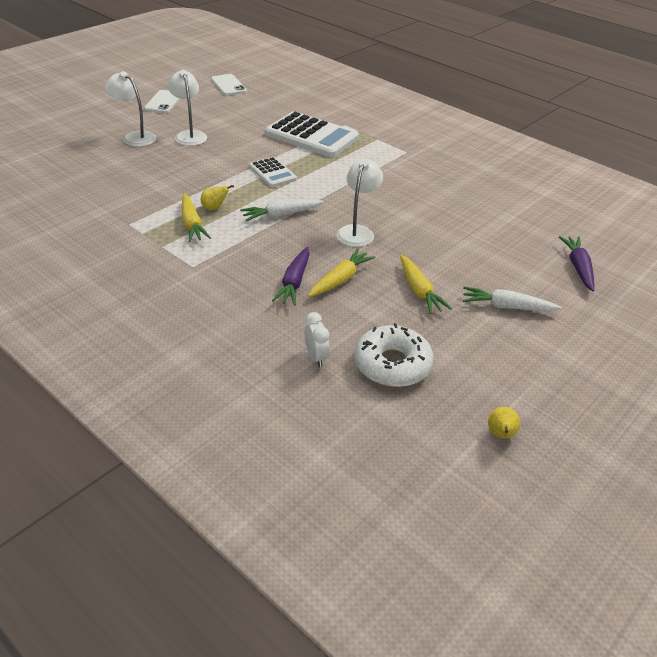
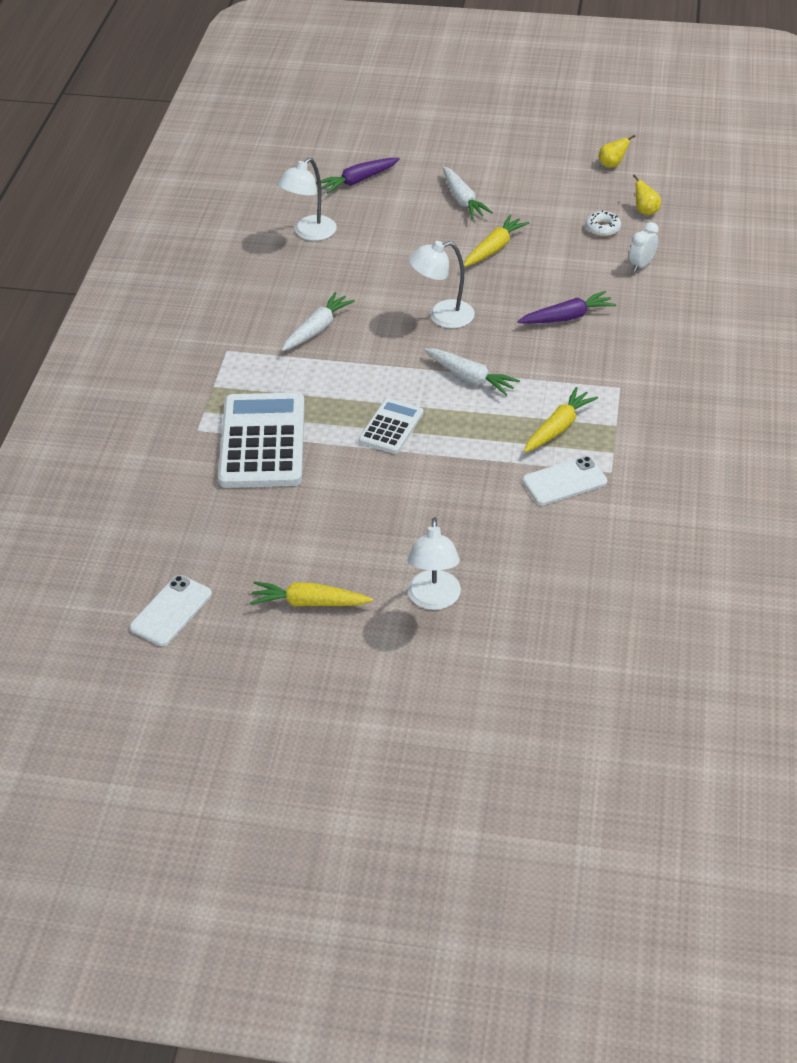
camera: 120 degrees left, 5 degrees up
(163, 102) = (301, 644): white phone -> white phone (564, 481)
(189, 135) = (373, 550): white lamp -> white lamp (309, 233)
(214, 208) = (511, 429): yellow pear -> yellow pear (645, 211)
(340, 279) = (530, 294): yellow carrot -> yellow carrot (309, 602)
(392, 364) = (602, 228): white donut -> white donut, size x0.51
(395, 184) = (317, 329): none -> white carrot

